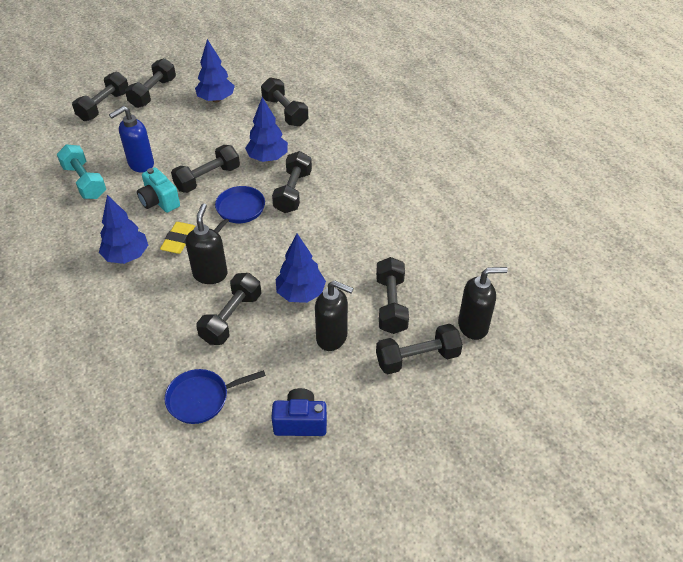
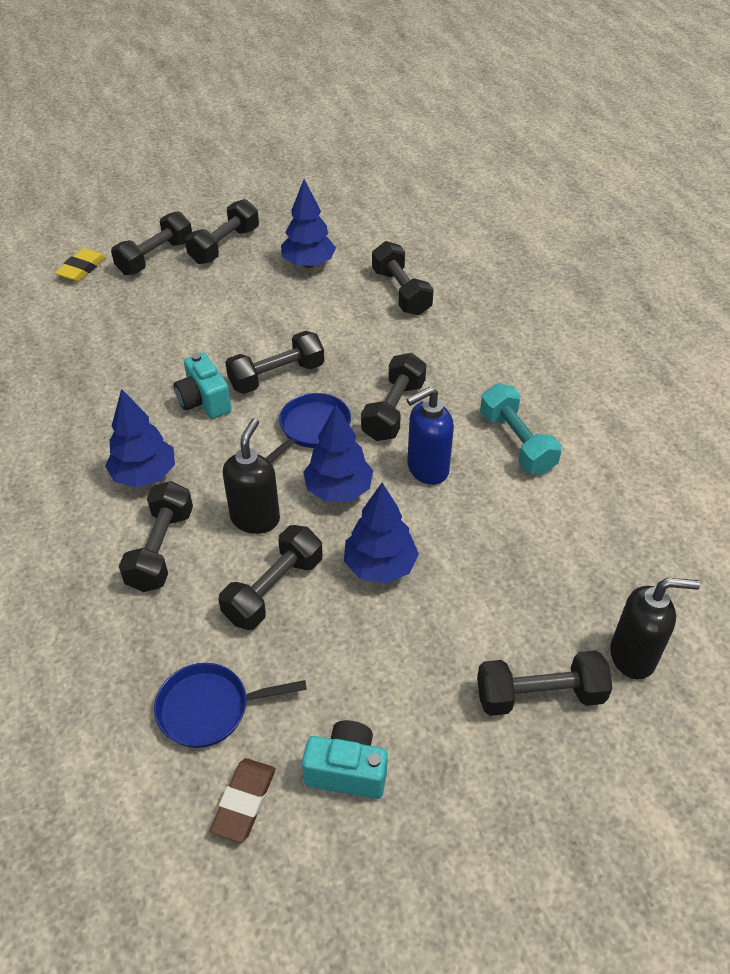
camera: 10 degrees right, 0 degrees up
(84, 182) = (109, 360): turquoise dumbbell -> turquoise dumbbell (516, 442)
(140, 164) = (188, 345): blue soap dispenser -> blue soap dispenser (427, 469)
(179, 240) = (220, 461): yellow eraser -> yellow eraser (81, 269)
(236, 451) = (244, 802): none -> brown eraser
(268, 158) = (366, 356): blue tree -> blue tree (338, 490)
(300, 422) = (347, 770): blue camera -> turquoise camera
(332, 338) = (415, 642): black soap dispenser -> none
(391, 304) = (511, 603): black dumbbell -> black dumbbell (161, 549)

